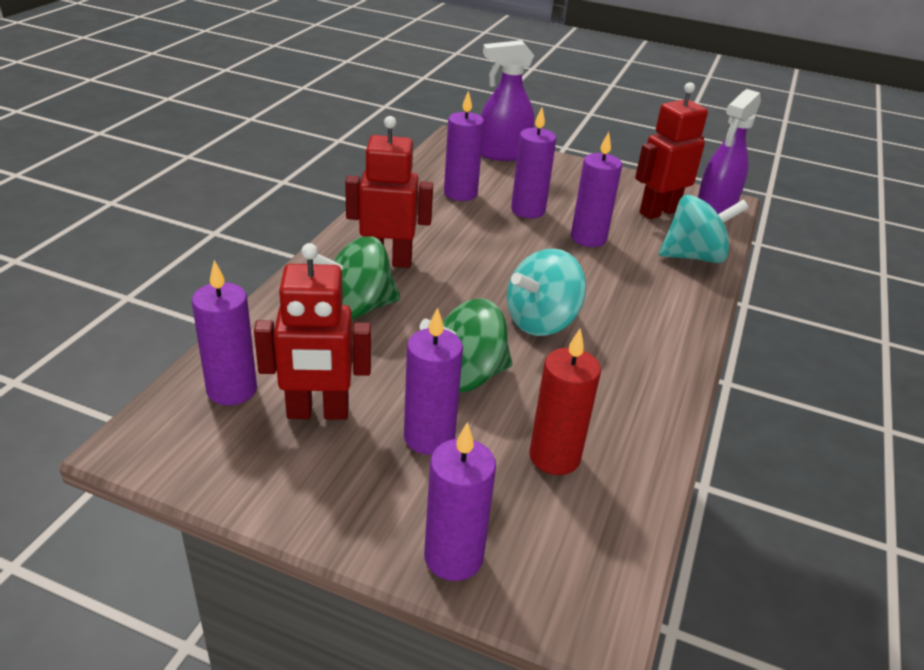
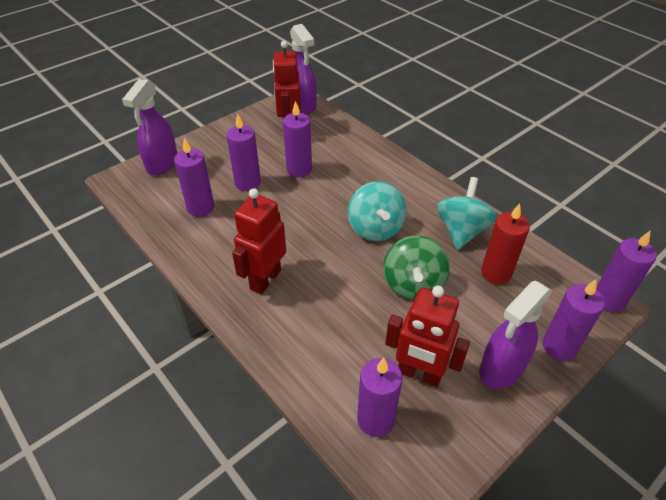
camera: 60 degrees left, 10 degrees up
(318, 412) = (419, 374): red robot -> red robot turned 90 degrees clockwise
(357, 308) = (314, 316): green spinning top -> none
(371, 493) = (501, 368): none -> purple spray bottle
(429, 437) = (462, 323): purple candle -> purple candle (608, 300)
(694, 256) = (345, 136): turquoise spinning top -> turquoise spinning top (461, 231)

